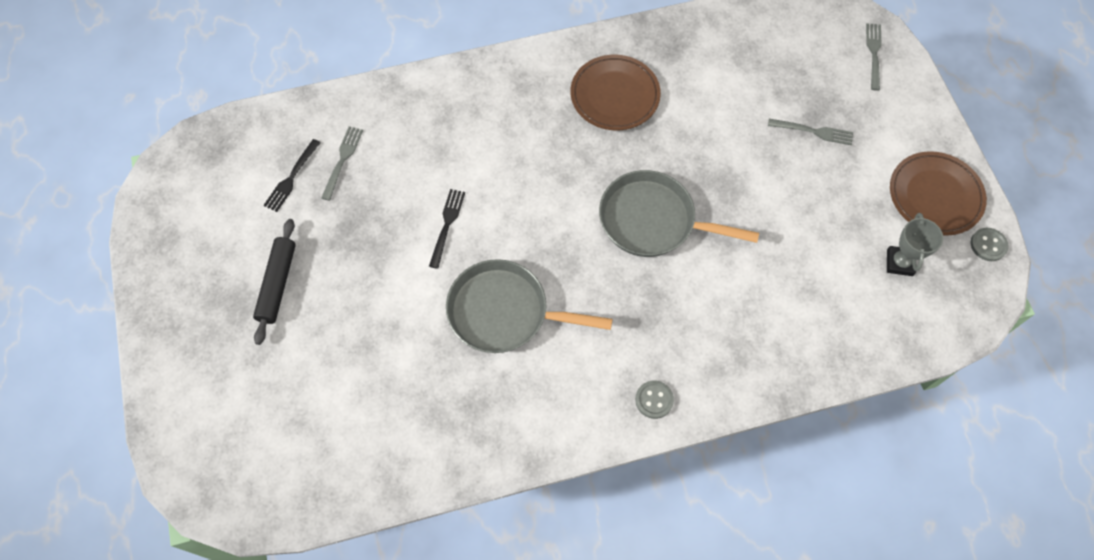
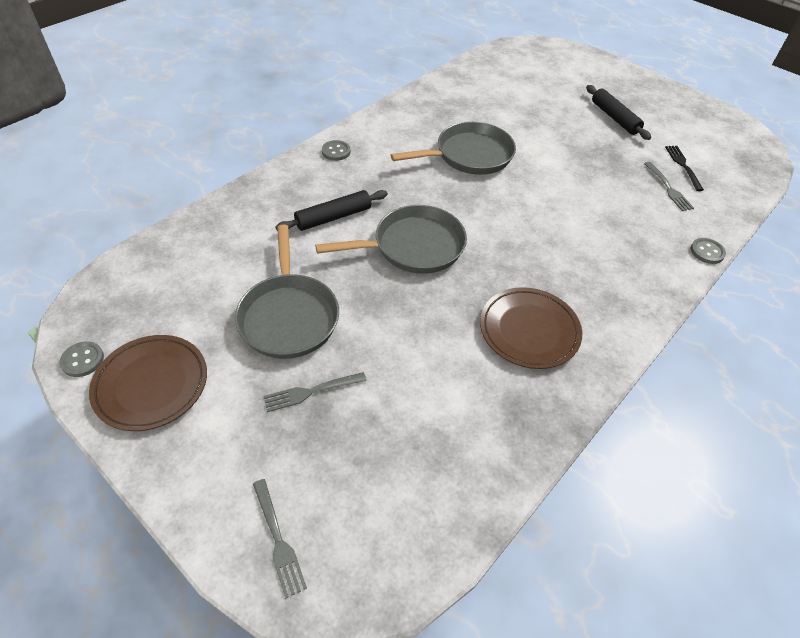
camera: 145 degrees right, 15 degrees down
(394, 83) = (707, 252): none -> grey button
(447, 225) = (556, 182): black fork -> none
(710, 296) = (333, 217): none -> black rolling pin
(804, 204) = (288, 316): none -> grey pan
(899, 263) = (176, 305): grey trophy -> none

